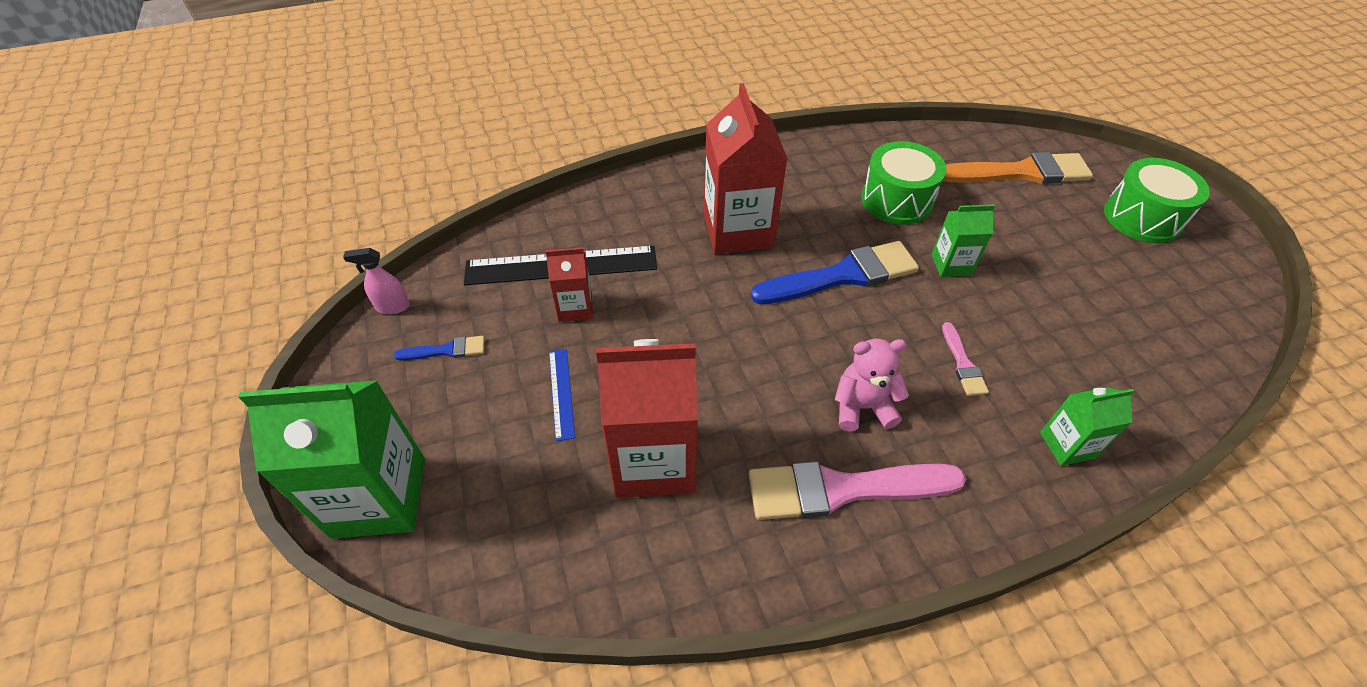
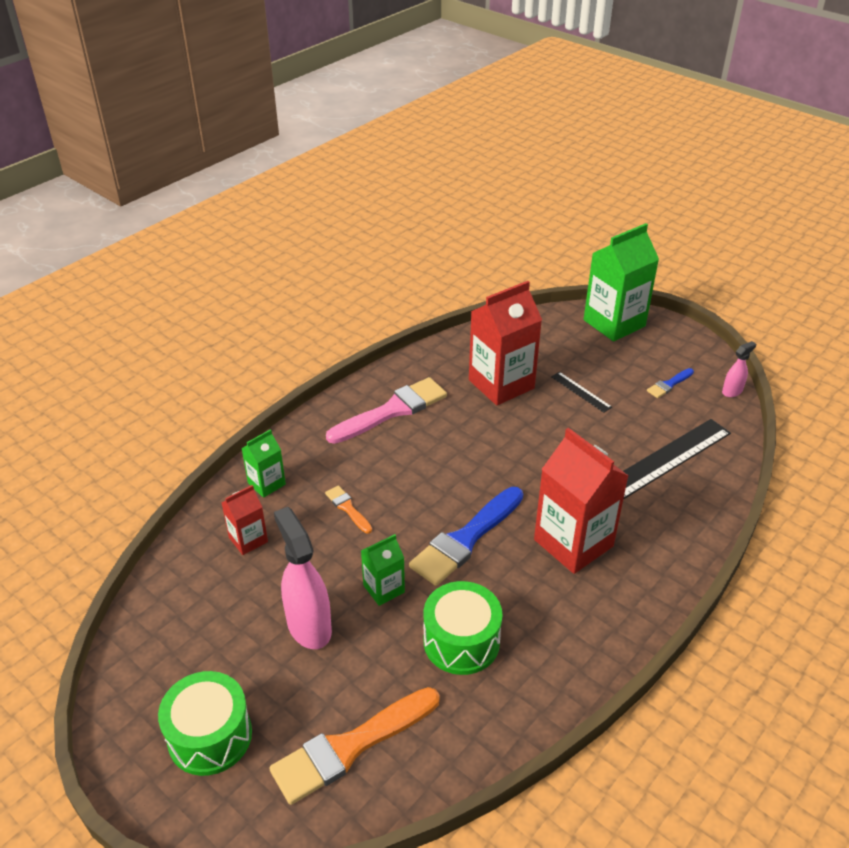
camera: 150 degrees right, 10 degrees down
(561, 393) = (581, 392): blue ruler -> black ruler
(575, 307) = (626, 437): red carton -> red carton (248, 539)
(862, 407) = (402, 454): pink teddy bear -> none
(963, 363) = (347, 508): pink brush -> orange brush
(1038, 262) = (309, 626): none -> pink spray bottle

